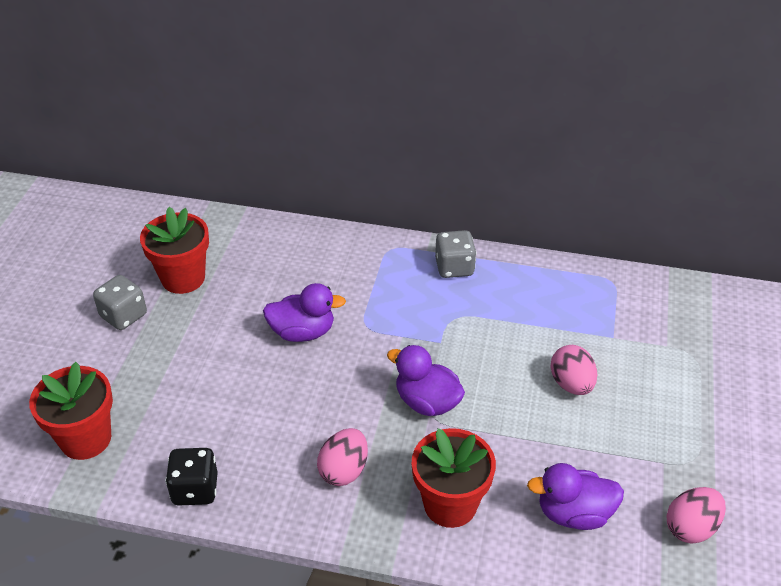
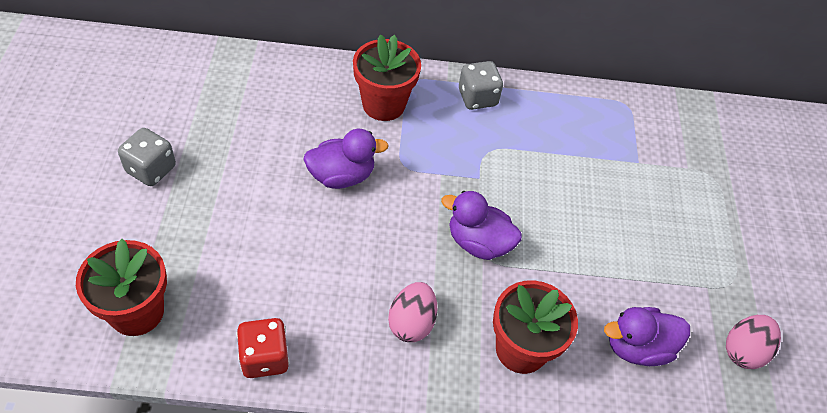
camera: 15 degrees left, 10 degrees up
(183, 278) = (206, 123): red flower pot -> red flower pot (383, 104)
(195, 489) = (264, 358): black dice -> red dice
(571, 384) = (610, 213): pink egg -> none

